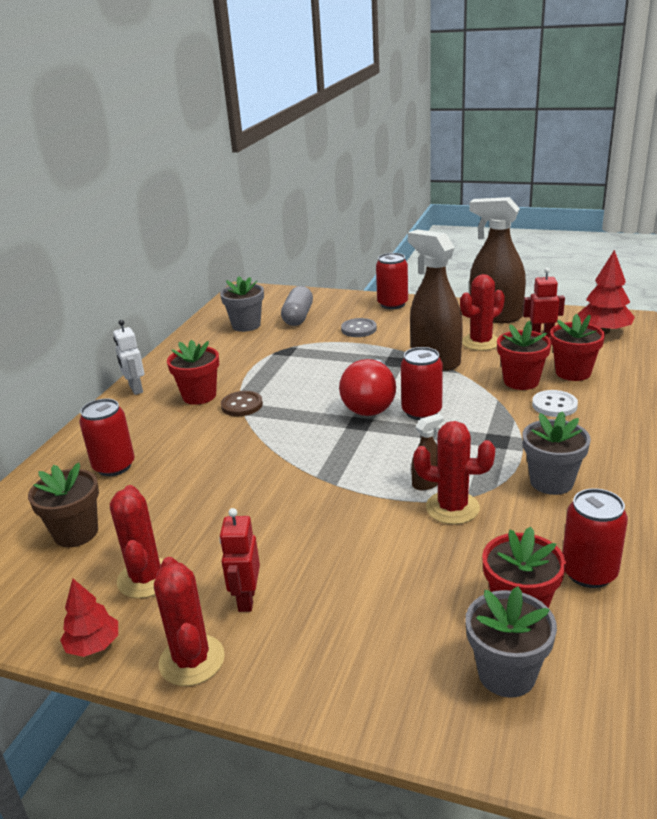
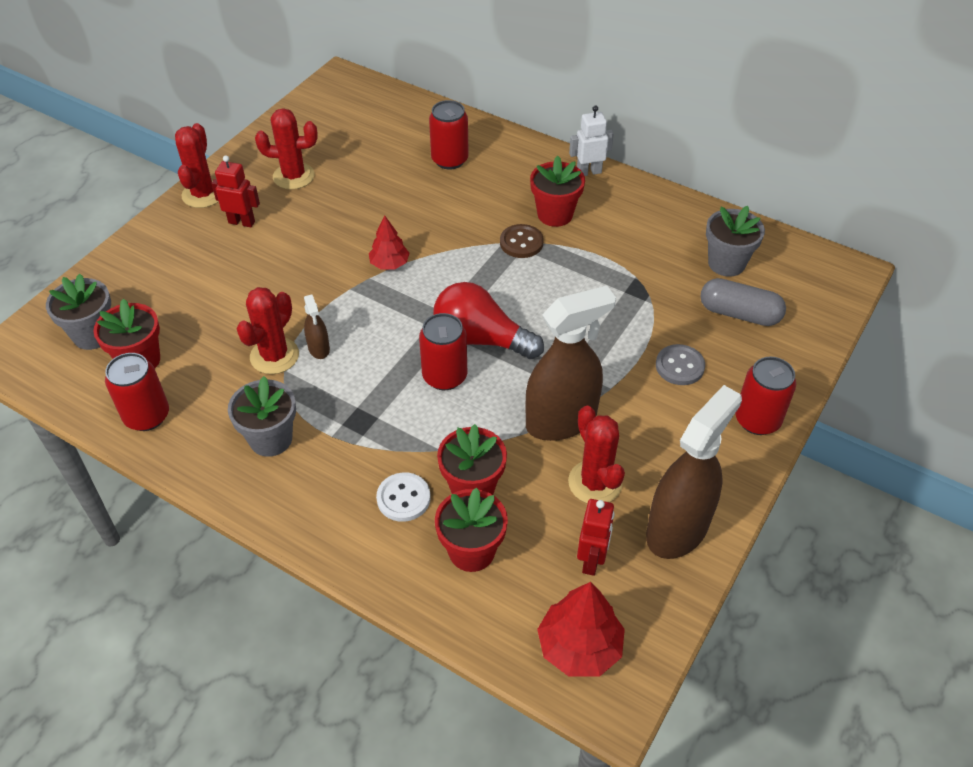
camera: 100 degrees right, 20 degrees up
(76, 533) = (366, 143): brown flower pot -> none
(93, 645) = (244, 154): red tree -> red tree (389, 264)
(192, 660) = (203, 194): red cactus -> red cactus turned 75 degrees counterclockwise

